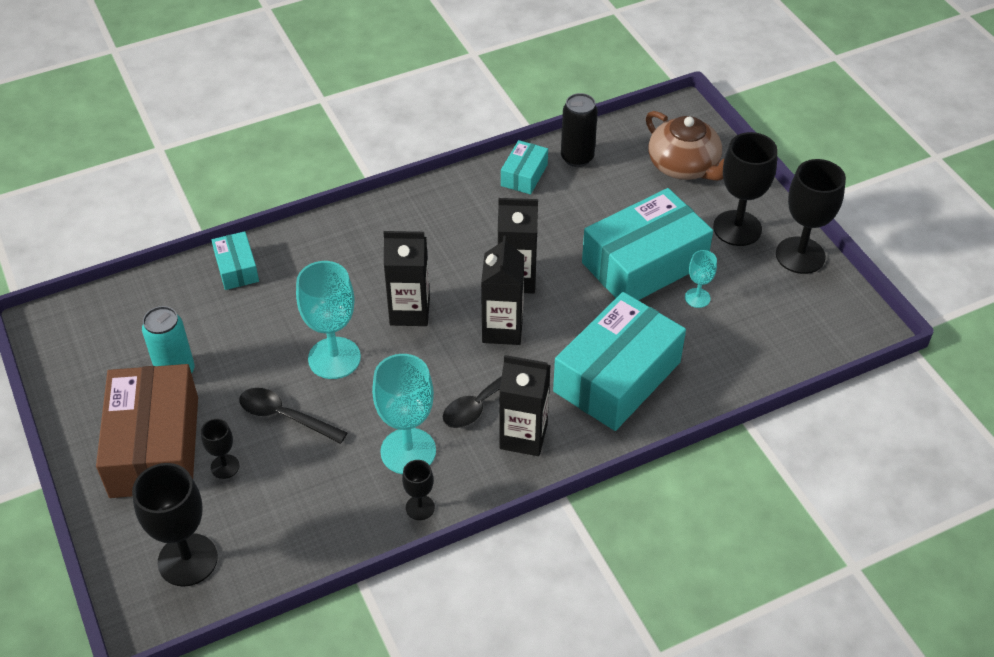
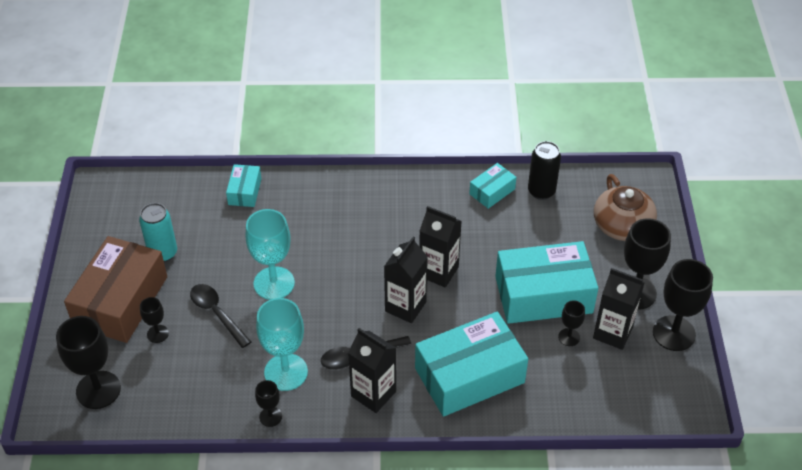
camera: 25 degrees right, 0 degrees up
(409, 311) = (346, 268): black carton -> black carton (612, 333)
(697, 298) = (569, 337): turquoise goblet -> black goblet

